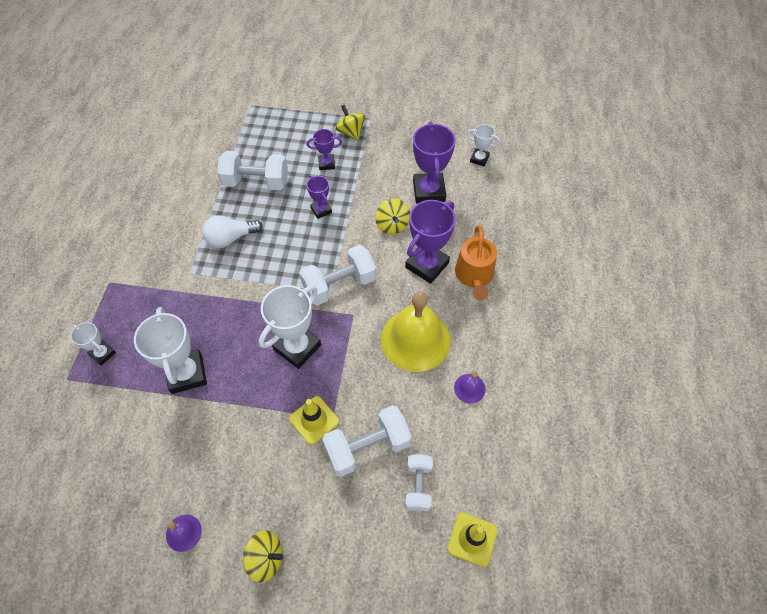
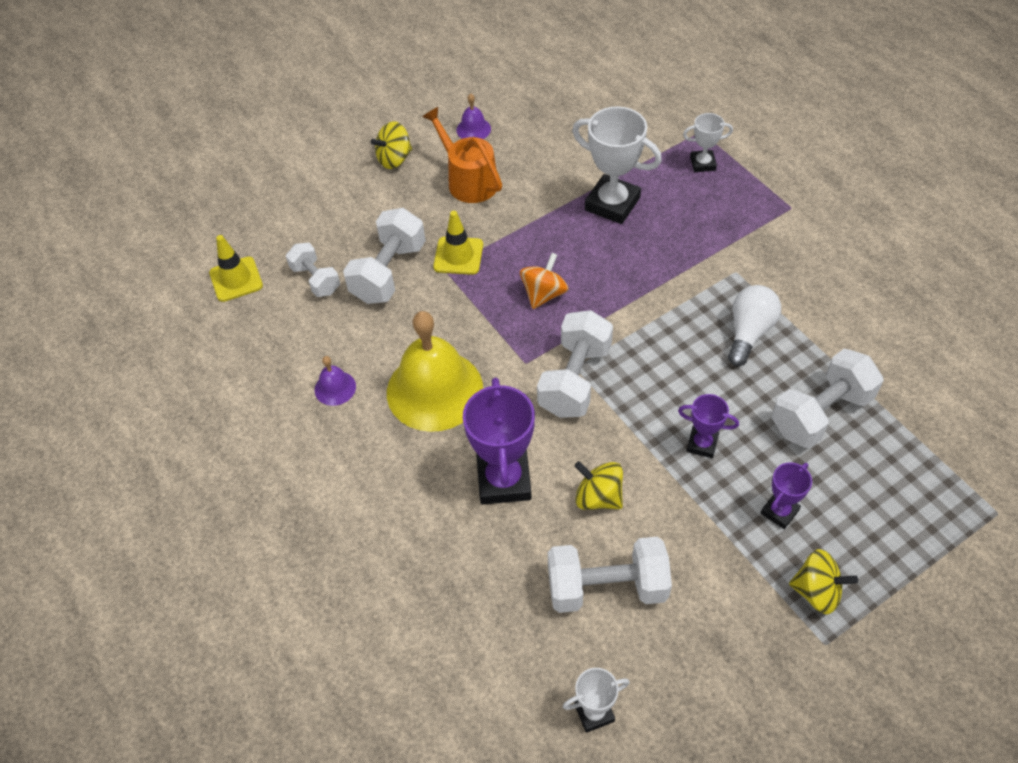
camera: 140 degrees right, 5 degrees down
(297, 347) = (544, 294): white trophy -> orange spinning top
(429, 191) = (607, 587): purple trophy -> white dumbbell
(474, 275) = (435, 513): orange watering can -> orange watering can (469, 180)

